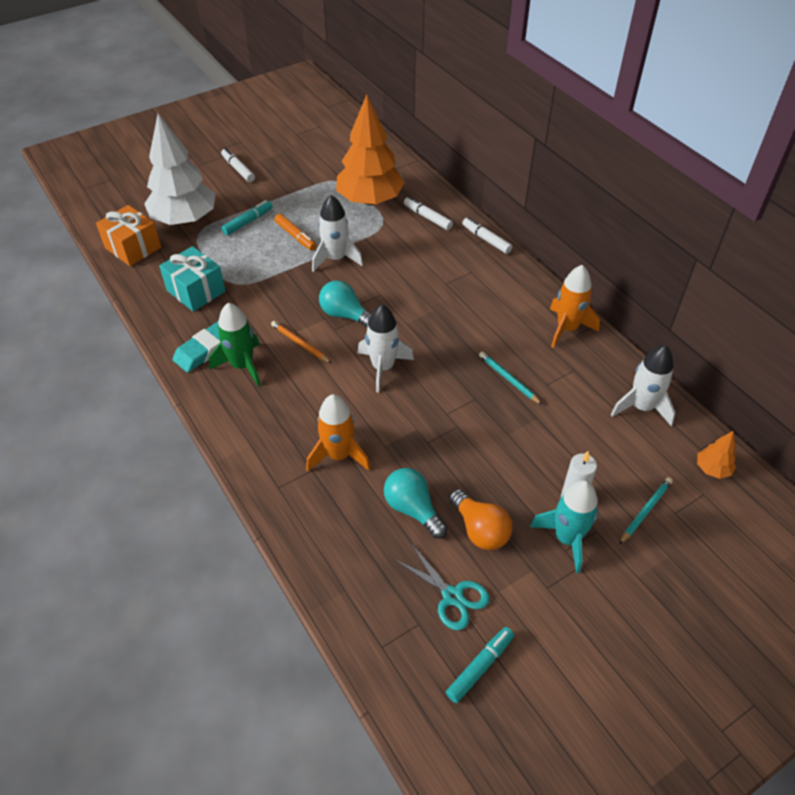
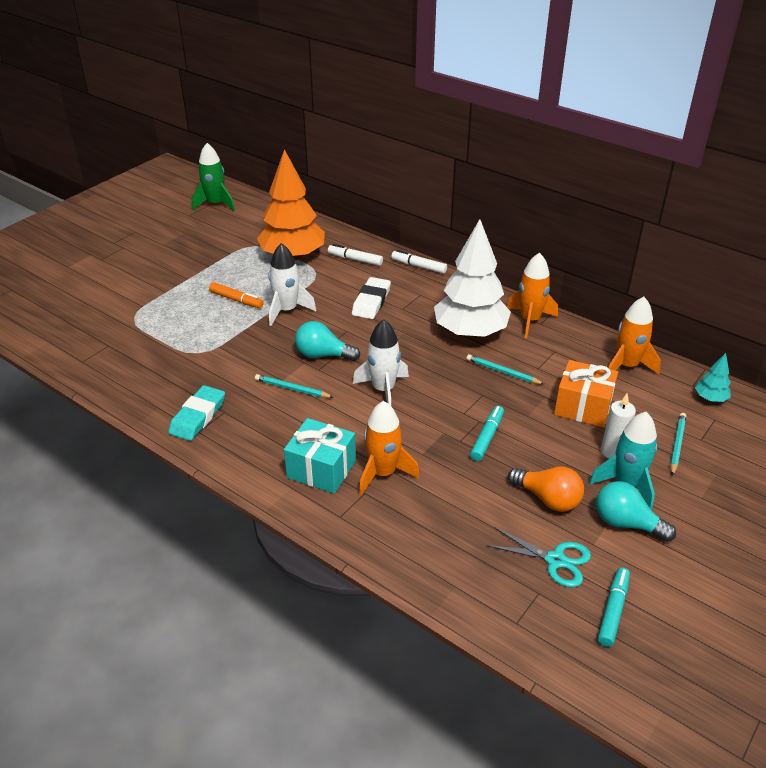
camera: 20 degrees left, 10 degrees down
(133, 247) = (70, 344): orange gift -> orange gift (583, 407)
(184, 220) = (113, 309): white tree -> white tree (470, 332)
(196, 291) = (159, 368): turquoise gift -> turquoise gift (321, 469)
(238, 169) = (146, 255): white marker -> none
(242, 366) = (244, 421): green rocket -> green rocket (215, 204)
(248, 222) = (181, 297): turquoise marker -> turquoise marker (487, 437)
(300, 343) = (292, 389): orange pencil -> turquoise pencil
(412, 509) = (478, 499): turquoise light bulb -> turquoise light bulb (626, 523)
(419, 268) = (371, 302): none -> white eraser
(641, 407) = (627, 366): white rocket -> orange rocket
(712, 469) = (710, 398): orange tree -> turquoise tree

